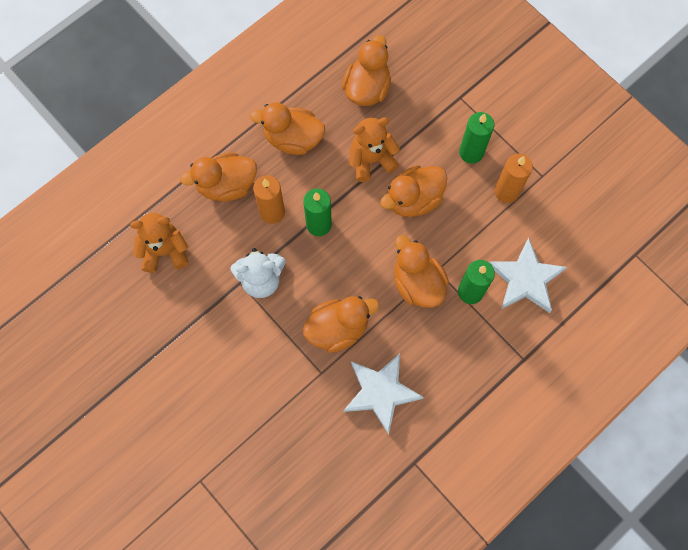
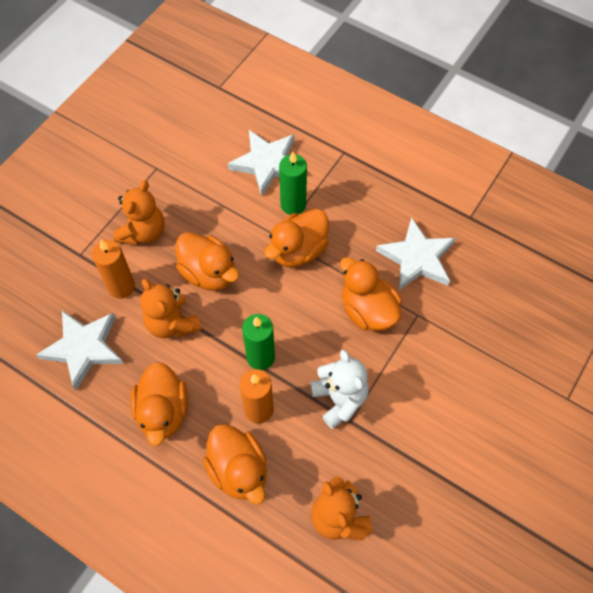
camera: 105 degrees left, 10 degrees down
(367, 88) = (83, 348): orange duck -> white star
(471, 152) = (143, 232): green candle -> orange teddy bear
(506, 191) = (180, 194): orange candle -> orange candle (121, 287)

